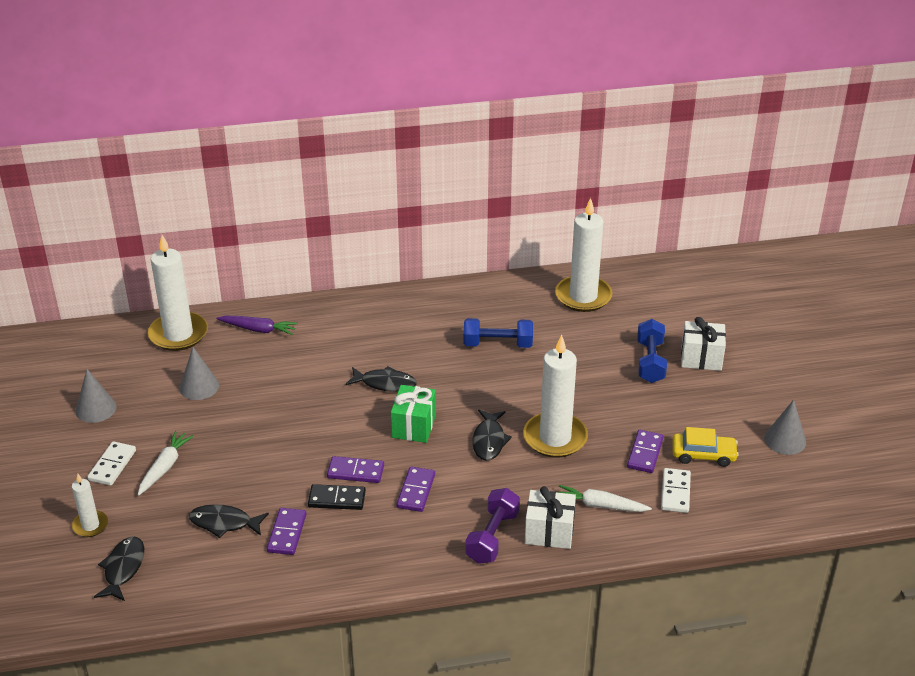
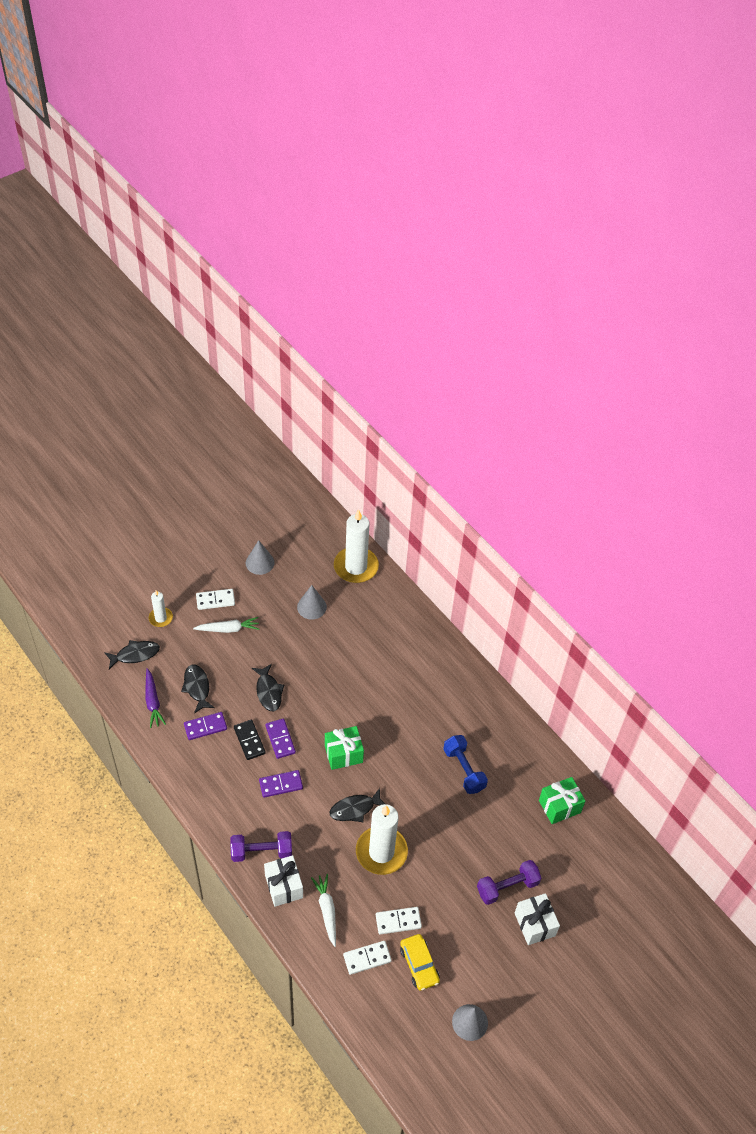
camera: 60 degrees right, 15 degrees up
(258, 329) = (388, 610): purple carrot -> purple carrot (153, 701)
(385, 383) = (377, 715): black fish -> black fish (268, 691)
(583, 296) = (559, 806): white candle -> green gift
(645, 453) = (398, 921): purple domino -> white domino
(650, 362) = (507, 887): blue dumbbell -> purple dumbbell

